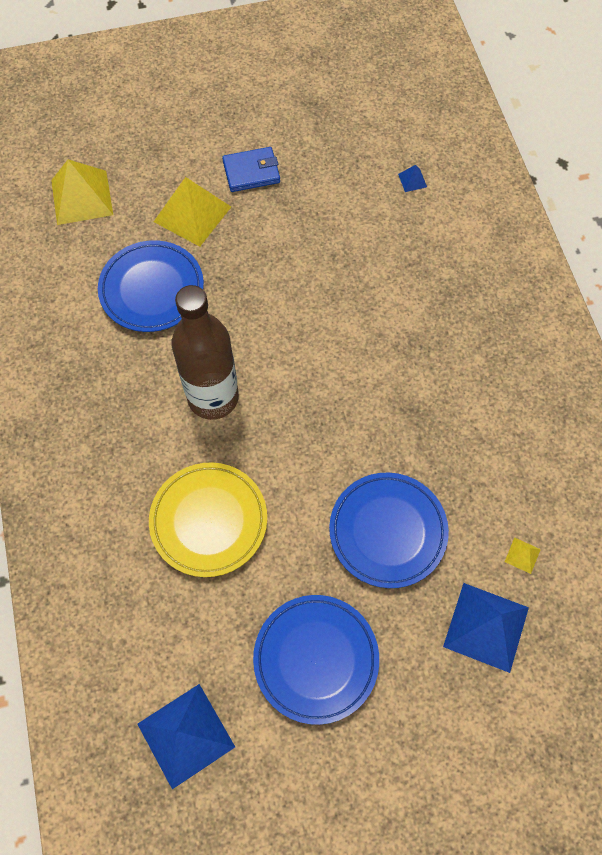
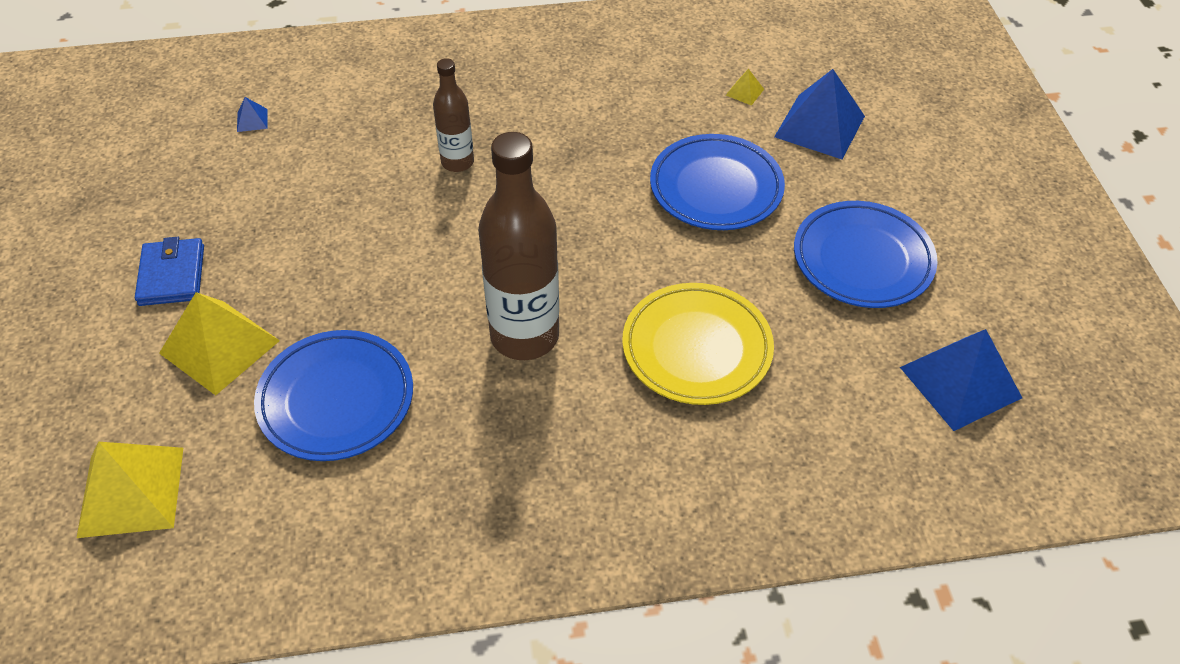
camera: 85 degrees left, 15 degrees down
(388, 327) = (457, 162): none -> brown bottle

